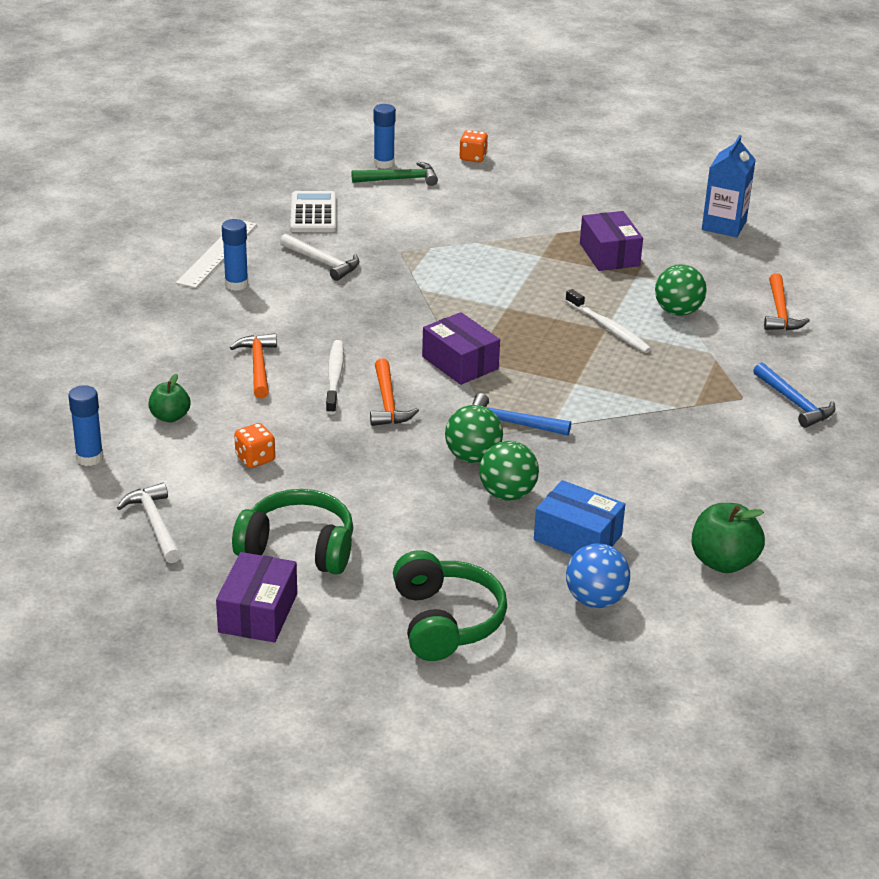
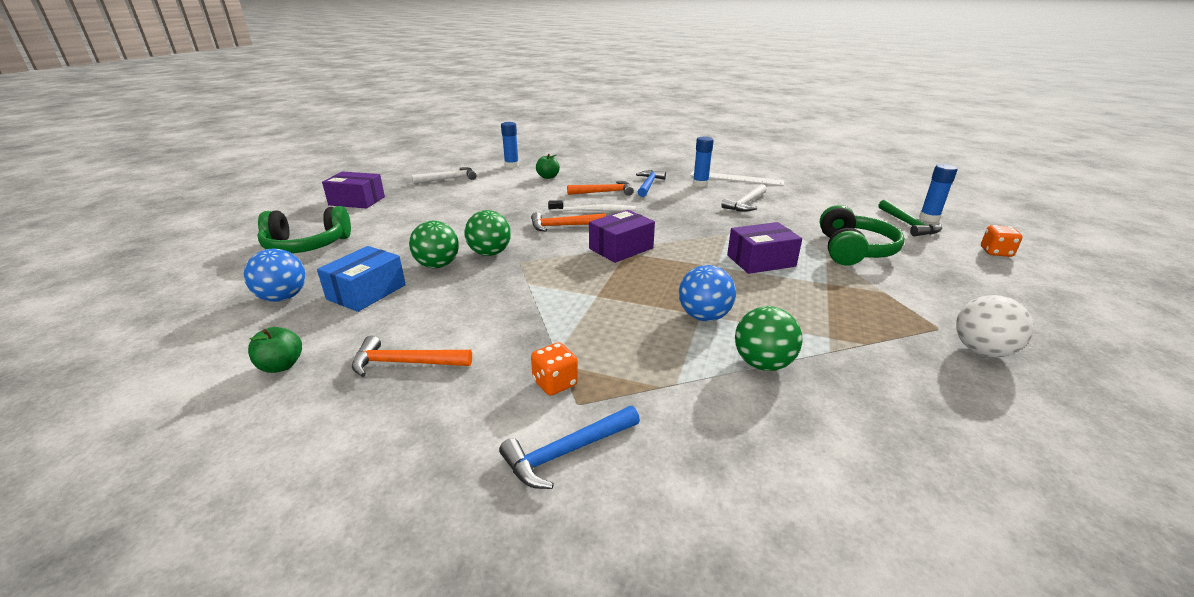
camera: 90 degrees right, 5 degrees down
(255, 459) = (503, 195): orange dice -> orange dice (555, 383)
(298, 548) = (409, 207): green headphones -> green headphones (853, 250)
(313, 213) = (816, 199): white calculator -> none
(511, 423) = (533, 267): blue hammer -> blue hammer (648, 185)
(609, 254) = (864, 322): purple box -> purple box (761, 261)
(609, 328) = (704, 316): white toothbrush -> blue ball
(646, 219) = (982, 351): none -> white ball
(723, 562) = (281, 366): green apple -> green apple, size x0.63
(724, 225) = (1043, 421): blue carton -> none
(780, 312) = (815, 462): orange hammer -> orange hammer (405, 363)

